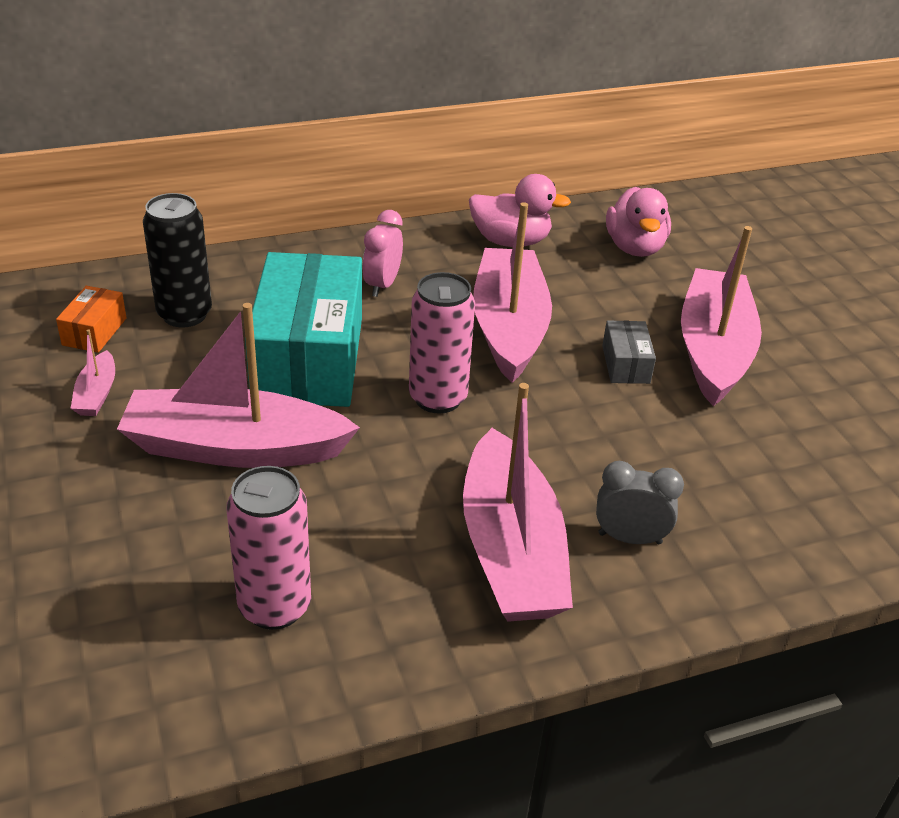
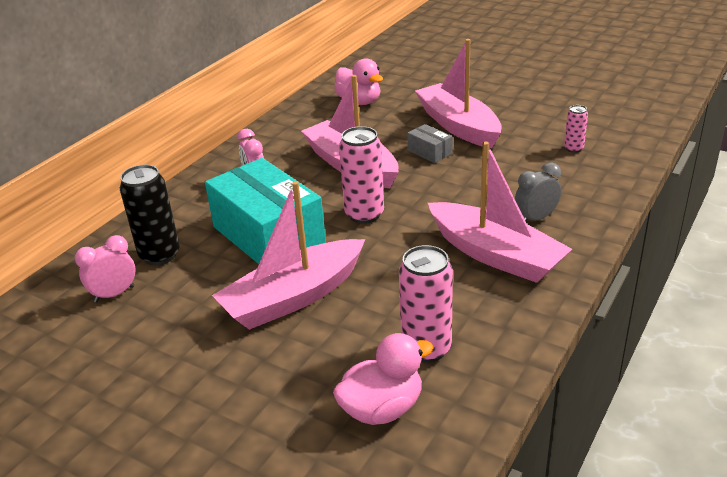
camera: 35 degrees left, 5 degrees down
(94, 331) = (114, 294): orange box -> pink clock
(96, 394) = (168, 322): pink boat -> none
(510, 241) = (293, 128): pink duck -> pink duck (382, 409)
(827, 475) = (573, 148): none -> pink can

